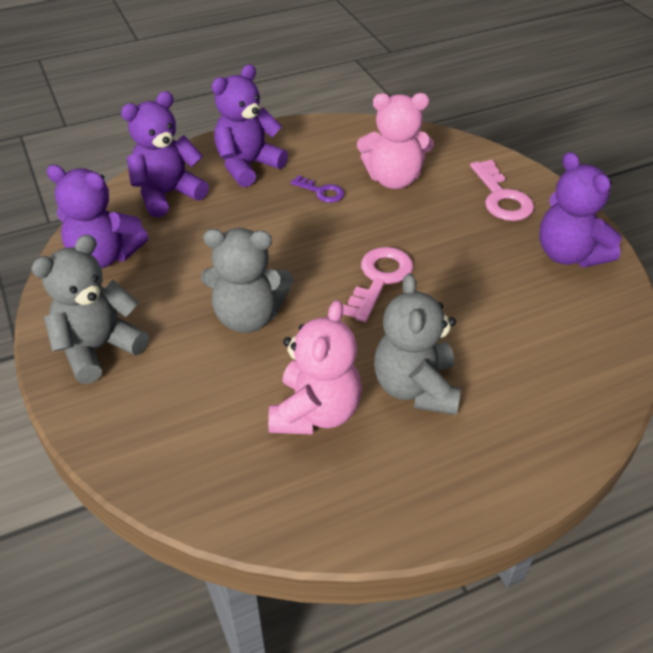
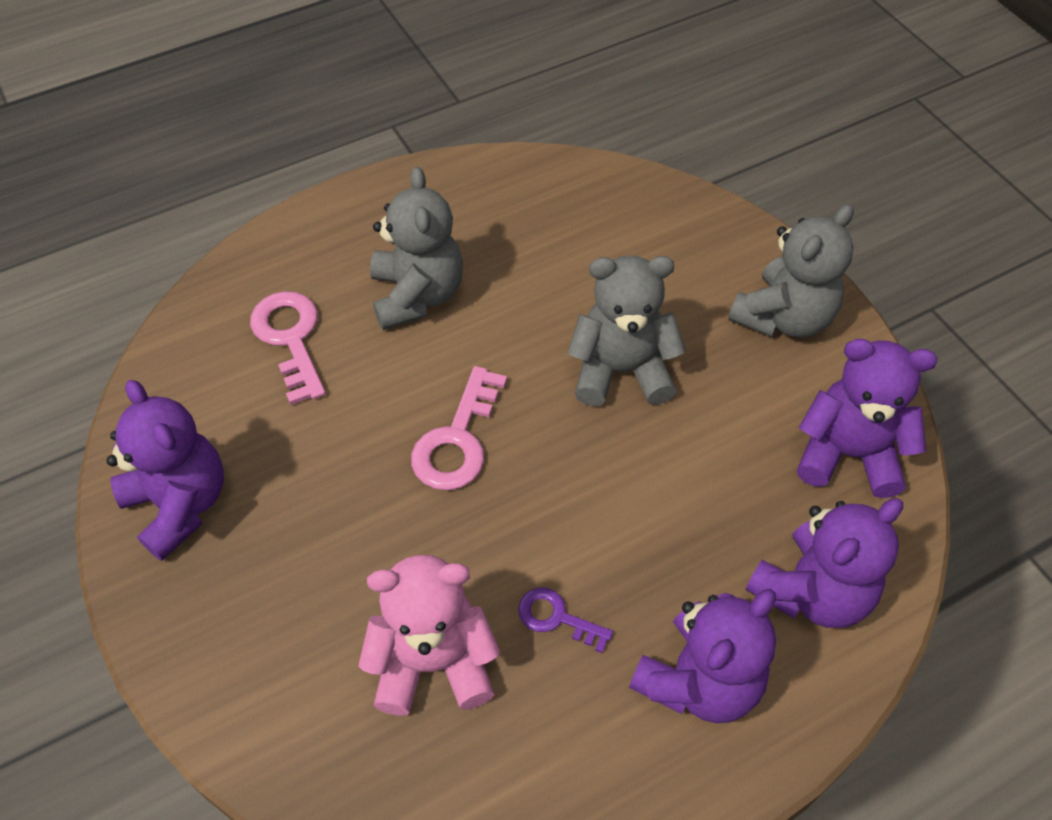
camera: 175 degrees right, 10 degrees up
(315, 412) = (523, 263): pink teddy bear -> none
(501, 197) = (251, 626): pink key -> pink key (290, 339)

